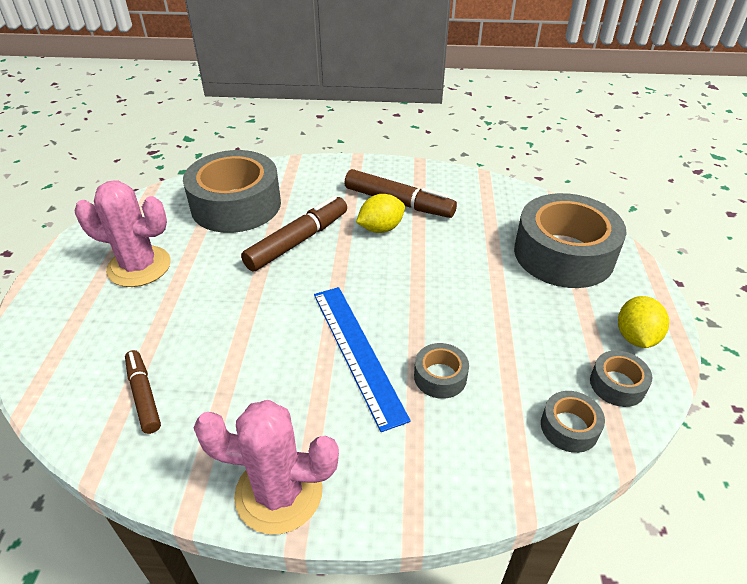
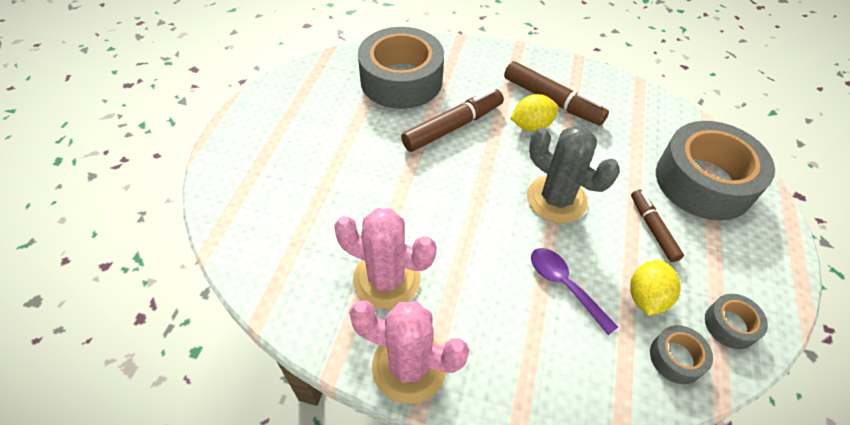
camera: 10 degrees right, 10 degrees up
(139, 266) = (311, 130): pink cactus -> pink cactus (386, 279)
(143, 395) = (305, 255): brown marker -> brown marker (653, 229)
(357, 352) = (493, 248): blue ruler -> none
(418, 294) = (556, 199): none -> grey cactus
(440, 376) = (564, 286): grey tape -> purple spoon
(635, 337) = (758, 281): yellow lemon -> yellow lemon (646, 297)

